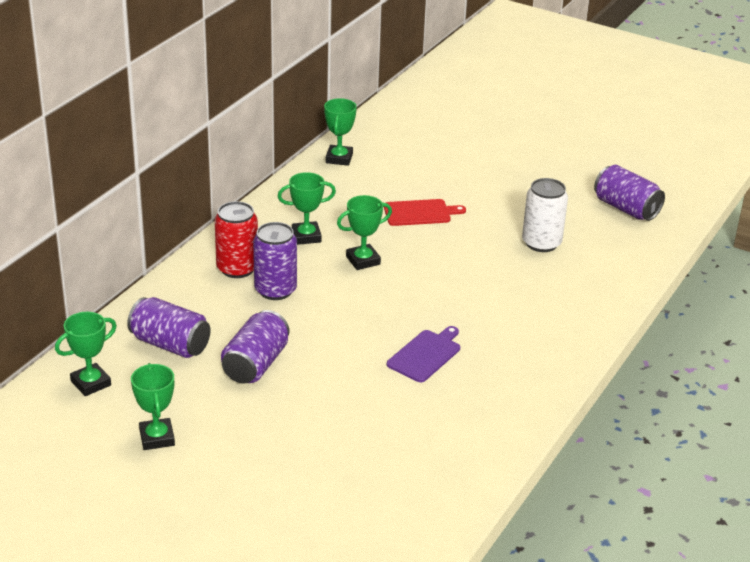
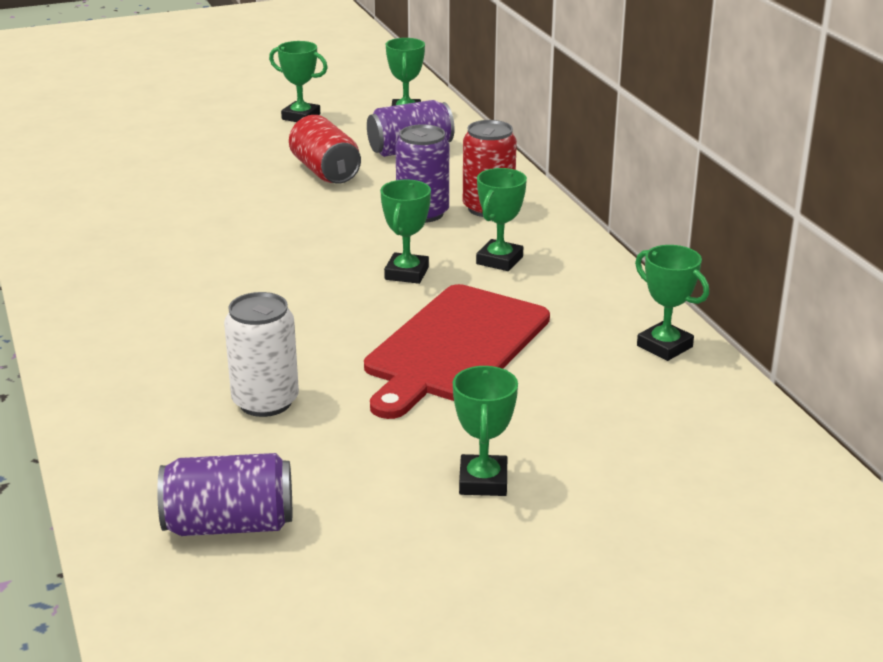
camera: 130 degrees right, 5 degrees down
(255, 364) = (325, 171): purple can -> red can
(420, 213) = (454, 347): red cutting board -> red cutting board, size x1.90
(425, 355) = (205, 243): purple cutting board -> none
(511, 165) = (483, 481): none -> green trophy

